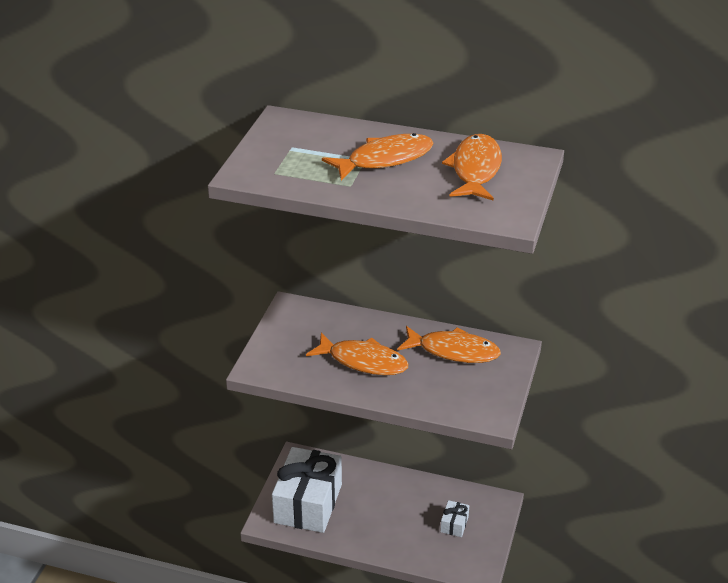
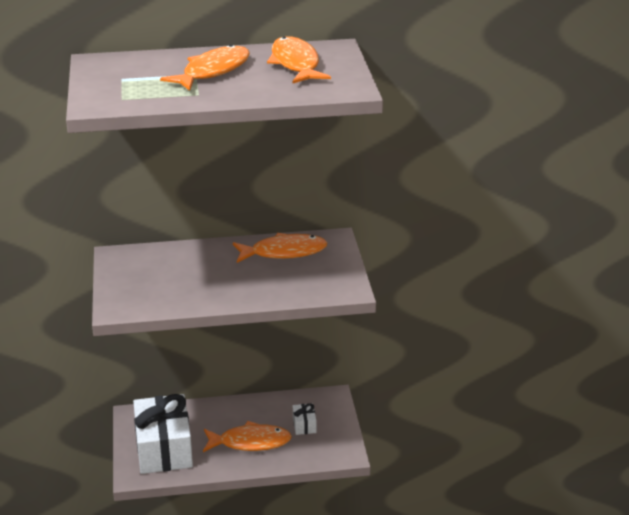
camera: 25 degrees left, 5 degrees down
(363, 361) = (210, 279): orange fish -> orange fish (250, 442)

